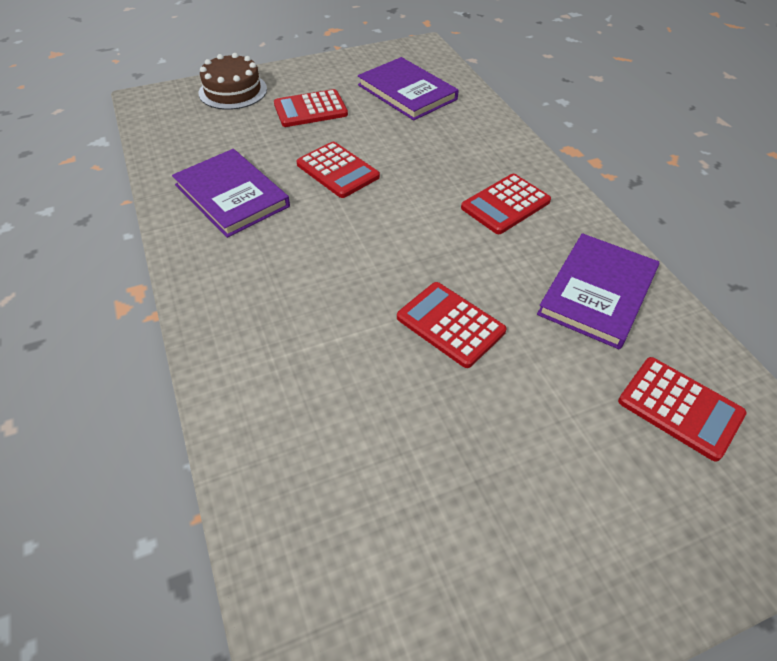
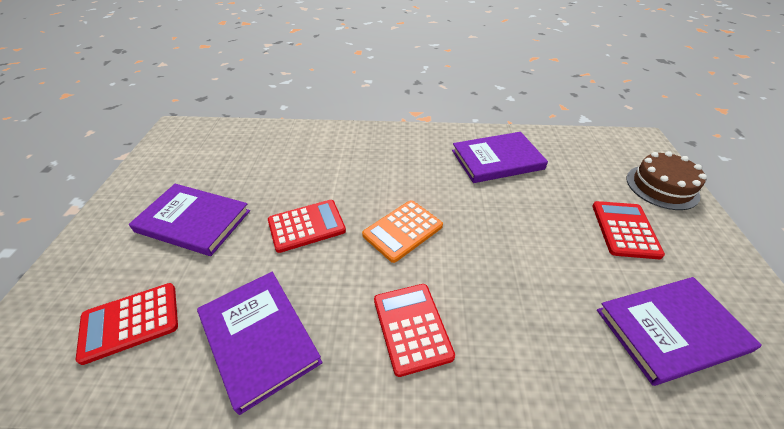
camera: 115 degrees right, 5 degrees down
(338, 170) = (512, 220): red calculator -> none
(402, 241) = (403, 230): none -> orange calculator
(530, 458) = (193, 221): none -> purple book

